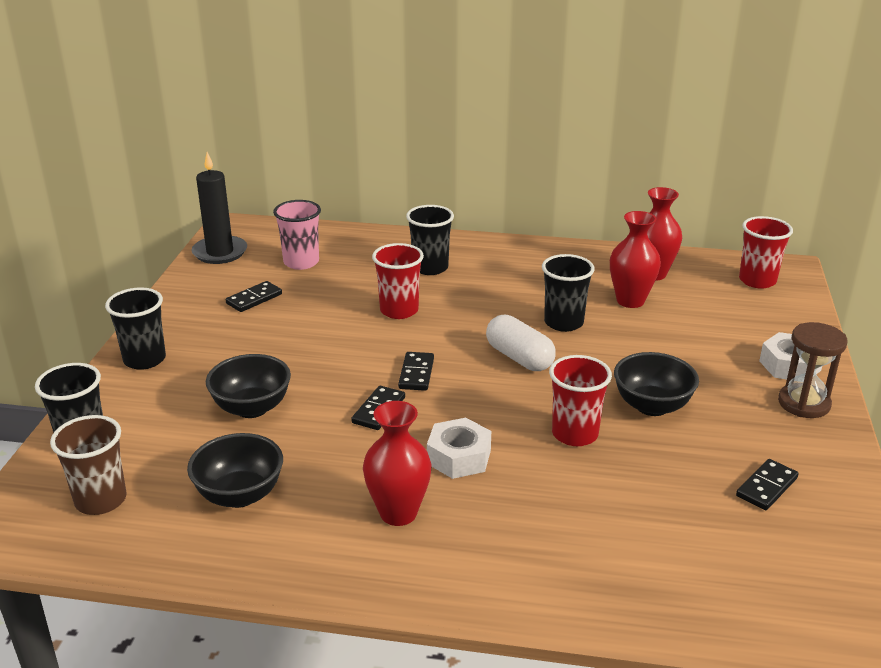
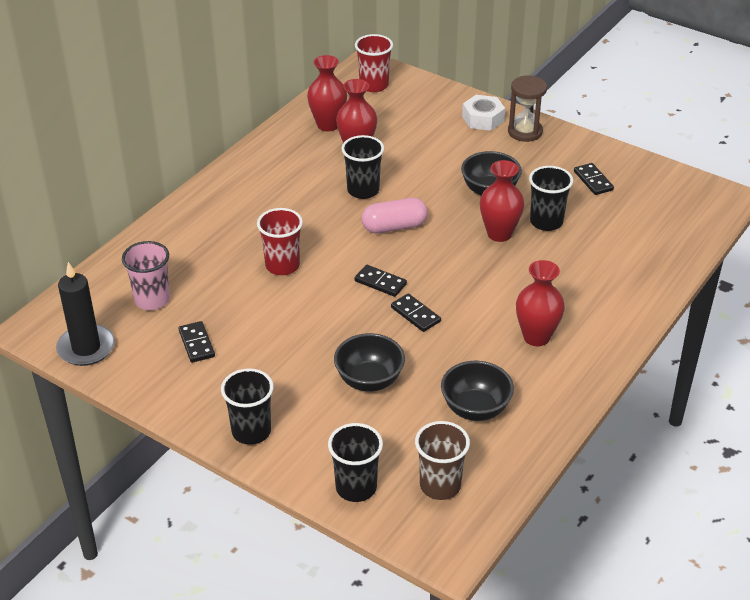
camera: 65 degrees left, 10 degrees up
(430, 268) = (226, 229): black cup -> black cup (546, 222)
(459, 457) = (493, 292): white nut -> none
(519, 358) = (394, 227): white capsule -> pink capsule
(575, 434) = (499, 234): red cup -> red vase

